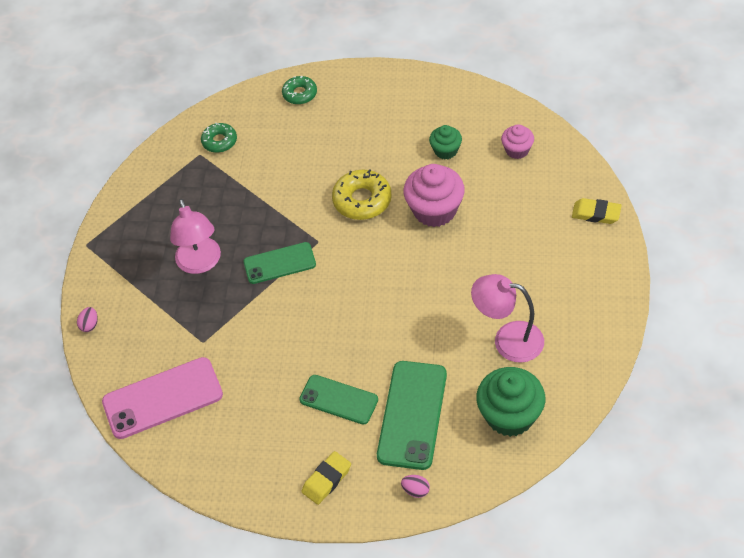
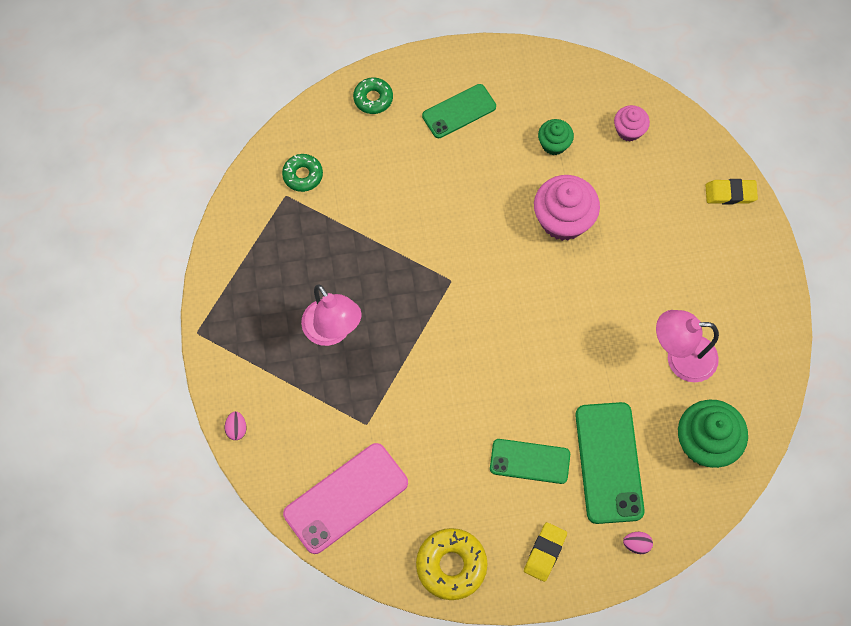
camera: 20 degrees left, 15 degrees up
(279, 263) = (418, 315): green phone -> green phone (459, 111)
(362, 200) = (483, 221): yellow donut -> yellow donut (451, 565)

